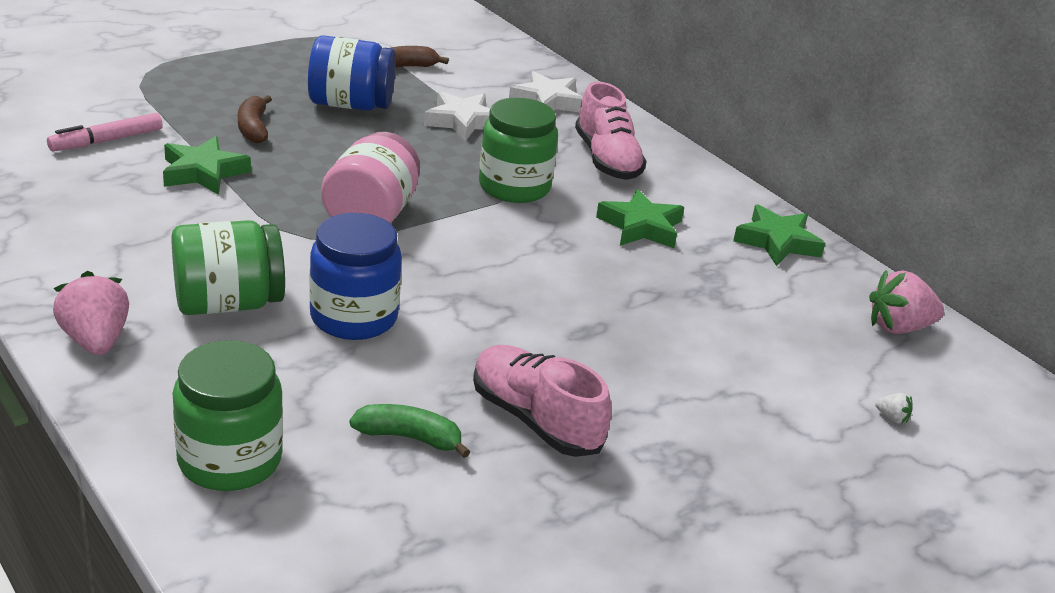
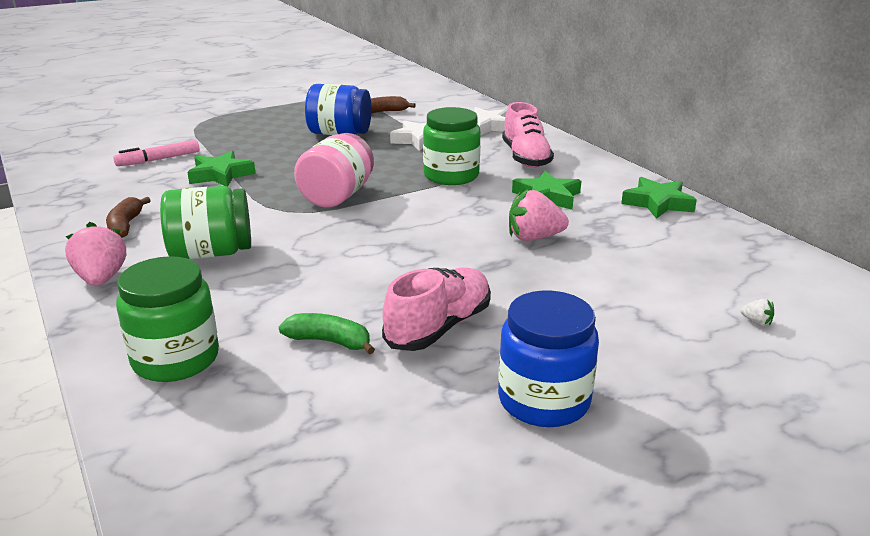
camera: 10 degrees right, 5 degrees down
(253, 128) = (265, 149): brown banana -> brown banana (125, 225)
(354, 317) = (306, 259): blue jar -> blue jar (544, 400)
(535, 419) = (439, 327): pink shoe -> pink shoe turned 75 degrees clockwise
(898, 327) = (761, 257): pink strawberry -> pink strawberry (534, 238)

